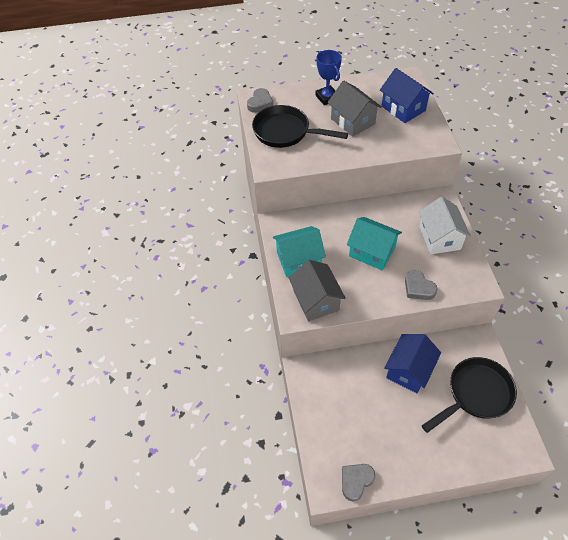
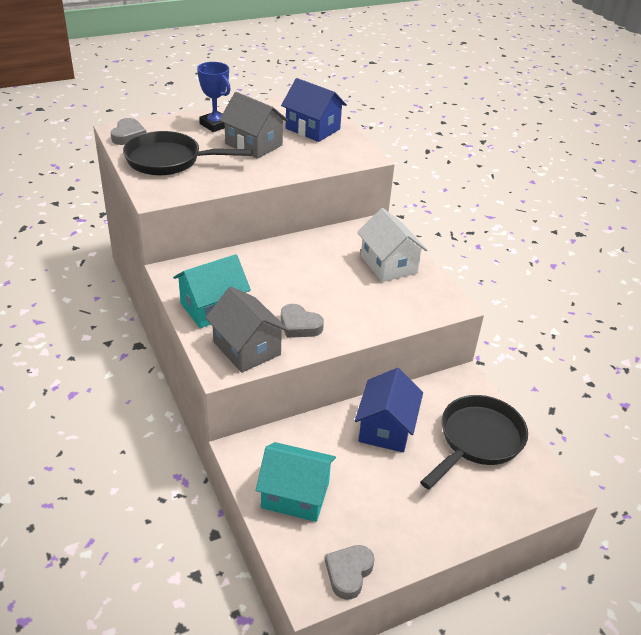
camera: 20 degrees left, 15 degrees down
(372, 252) = (308, 288): turquoise house -> turquoise house (295, 495)
(418, 288) = (377, 318): grey heart -> grey heart (299, 325)

